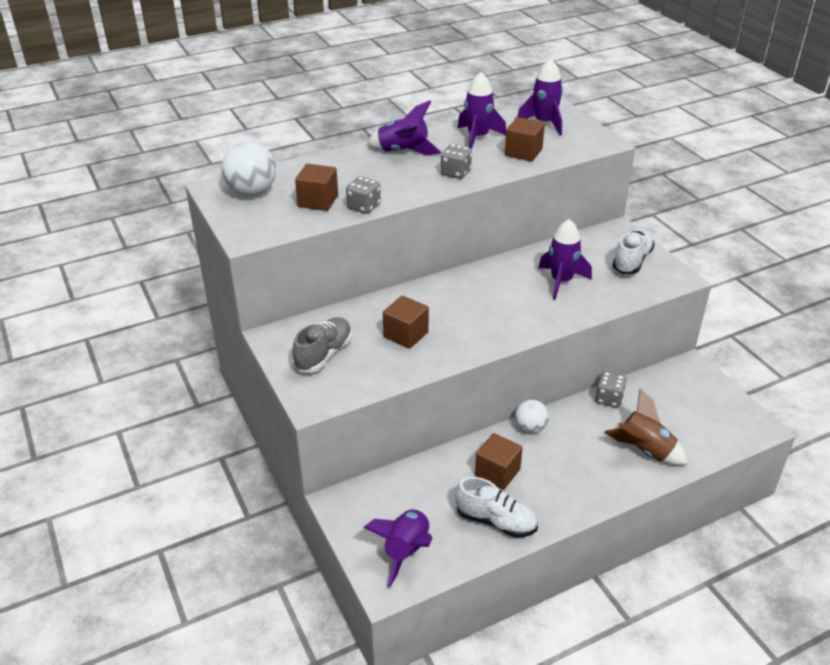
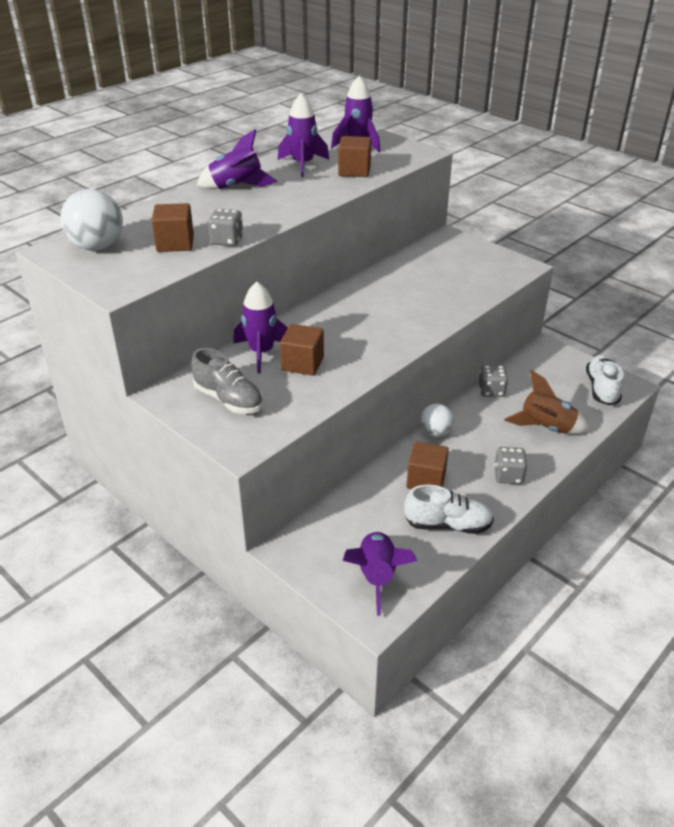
camera: 20 degrees left, 0 degrees up
(324, 354) = (228, 399): grey shoe -> grey shoe turned 120 degrees clockwise
(456, 172) = (301, 197): grey dice -> grey dice (508, 476)
(561, 281) = (423, 288): purple rocket -> purple rocket (261, 352)
(631, 261) = (475, 259): white shoe -> white shoe (602, 388)

